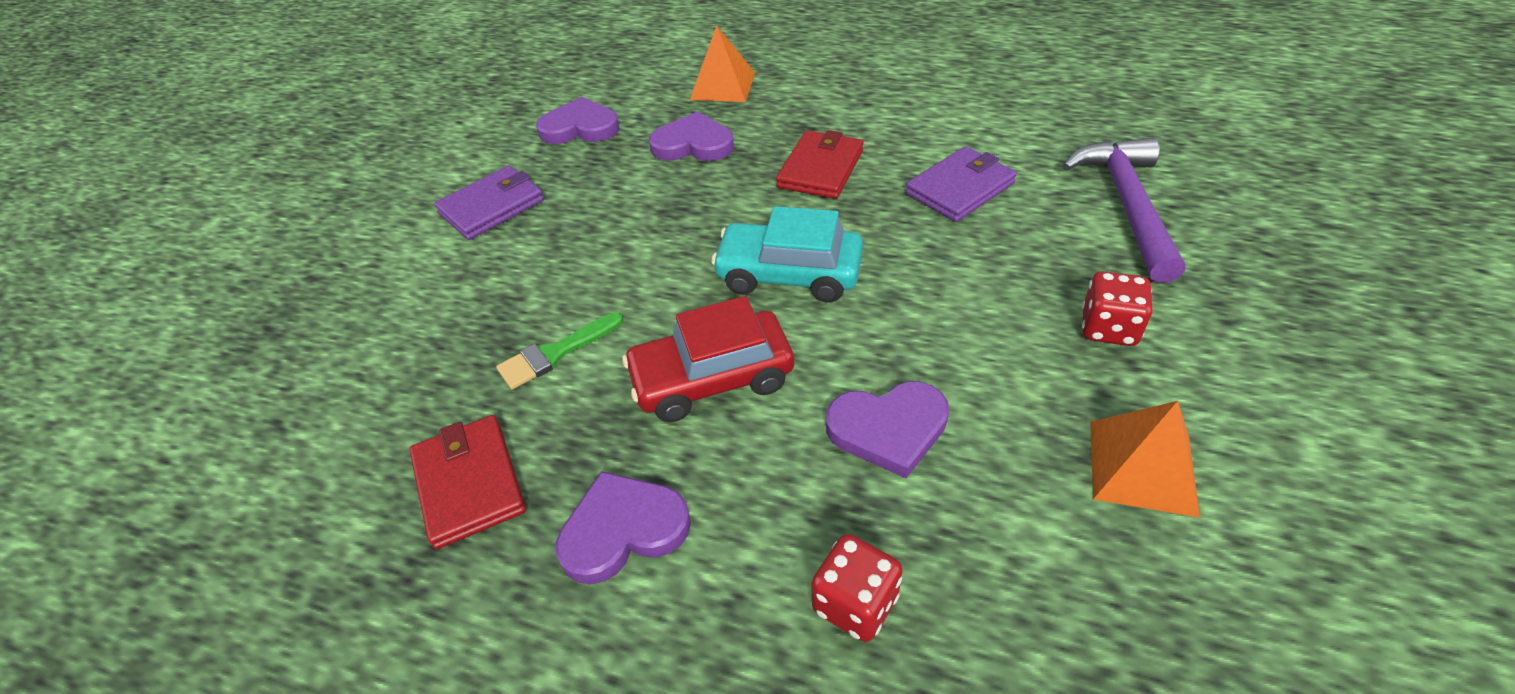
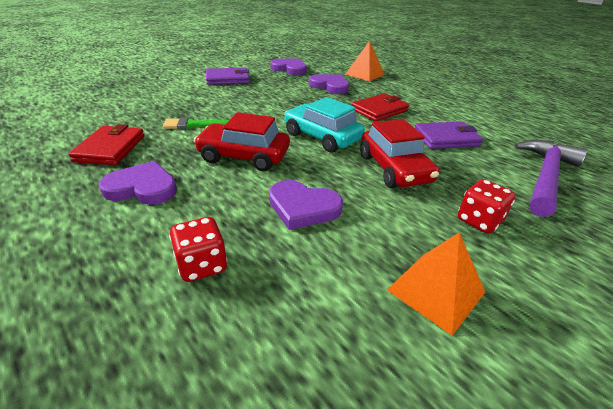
camera: 25 degrees right, 10 degrees down
(942, 288) = (394, 169): none -> red car

